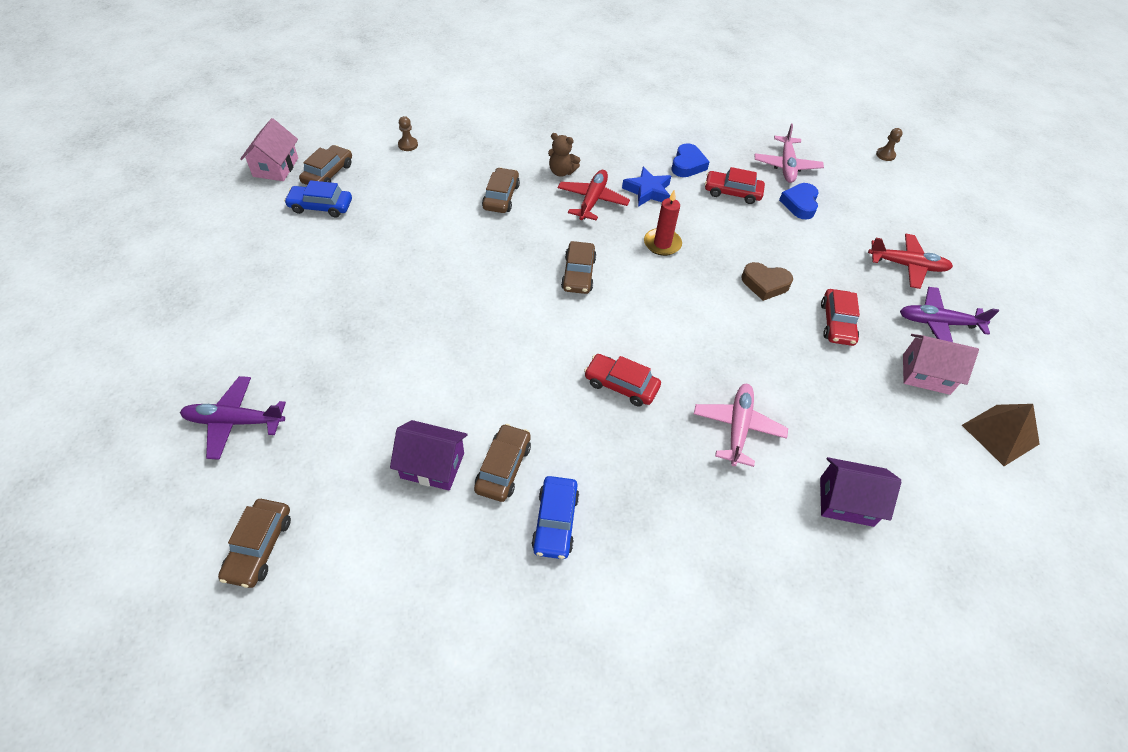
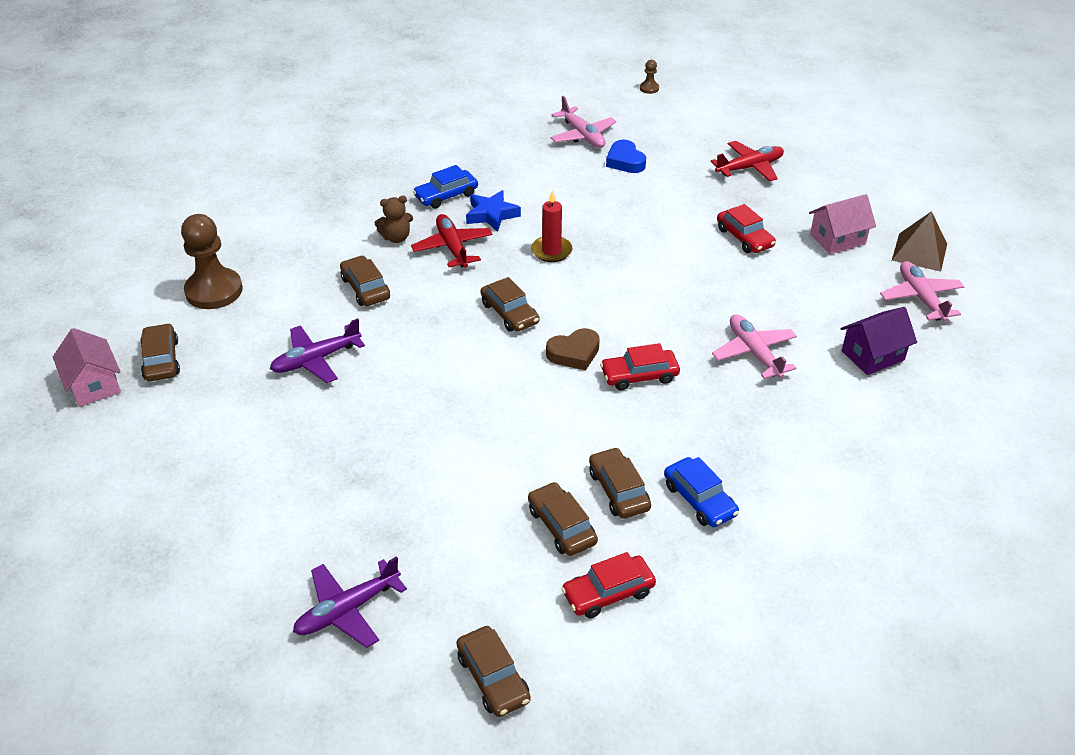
camera: 35 degrees left, 10 degrees down
(321, 206) = (193, 392): blue car -> blue car (446, 195)
(408, 145) = (214, 291): brown pawn -> brown pawn, size x2.32
(432, 465) = (562, 526): purple house -> brown car
(687, 165) = (501, 175): blue heart -> none
(732, 192) = (562, 179): red car -> red car (608, 593)
(765, 284) = (664, 238): brown heart -> brown heart (574, 353)
(938, 323) = (810, 198): purple plane -> purple plane (316, 360)
(954, 478) = (920, 298): none -> pink plane

